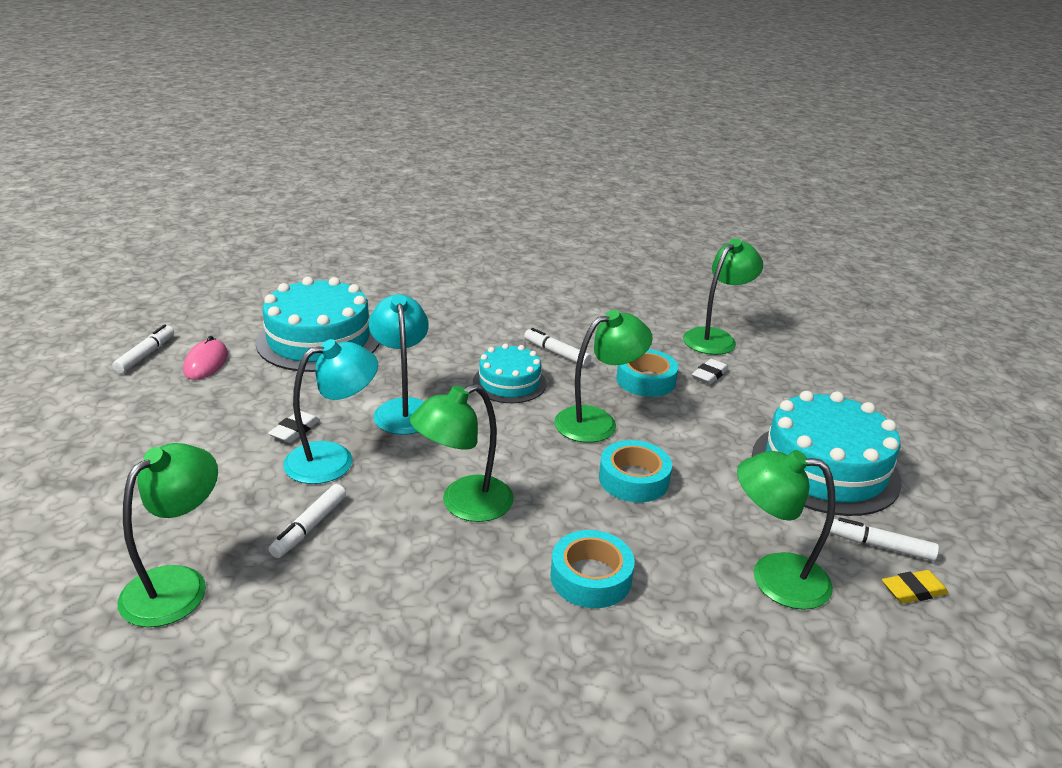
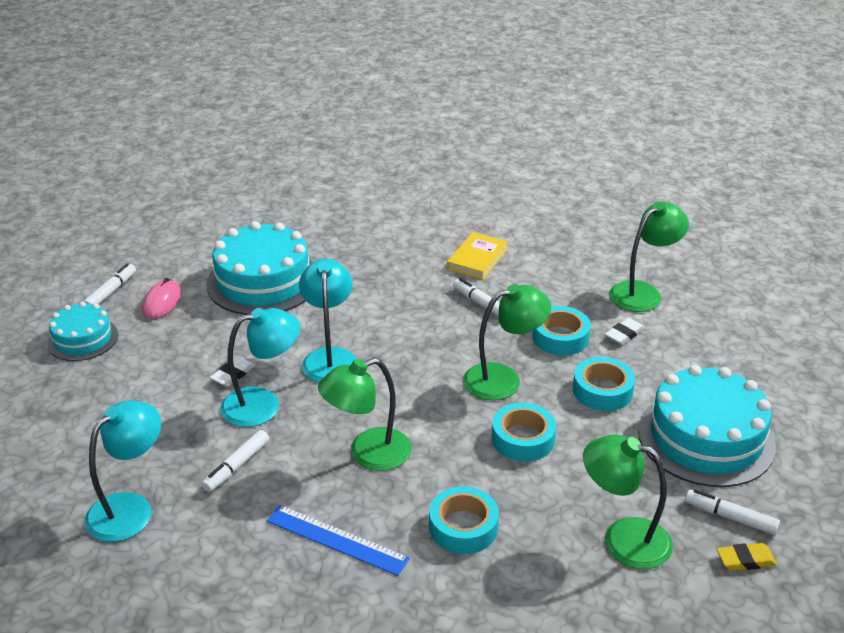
camera: 10 degrees right, 5 degrees up
(178, 584) = (130, 508): green lamp -> turquoise lamp
(443, 602) = (337, 539): none -> blue ruler
(509, 382) = (430, 334): turquoise cake -> turquoise cake (82, 339)
(542, 314) = (477, 259): none -> yellow book
(704, 428) = (602, 391): none -> turquoise tape

